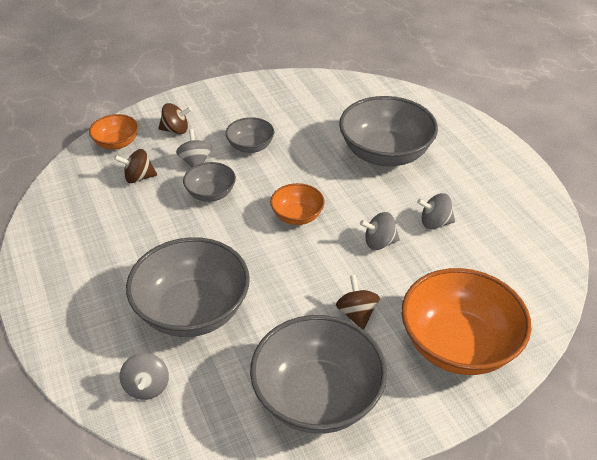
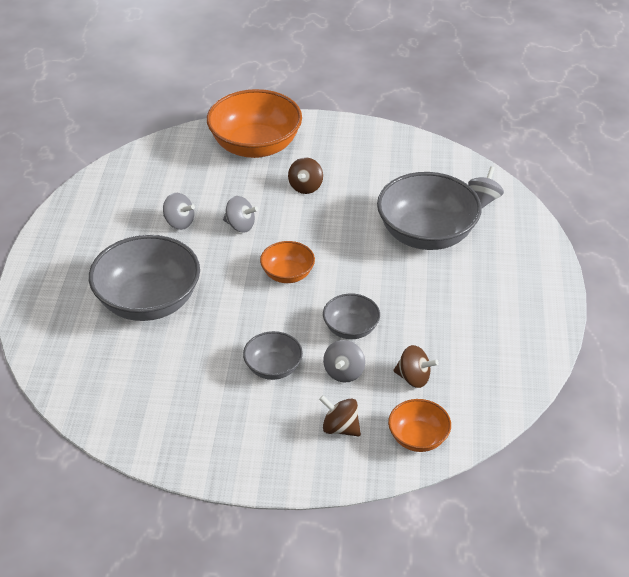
camera: 150 degrees left, 0 degrees up
(317, 397) = (373, 155): grey bowl -> none

